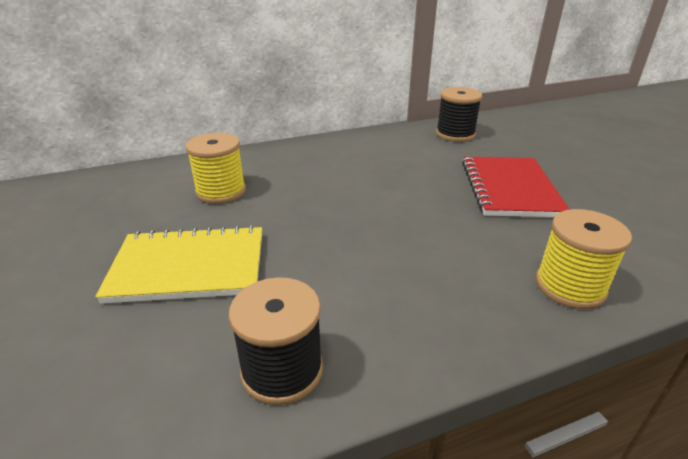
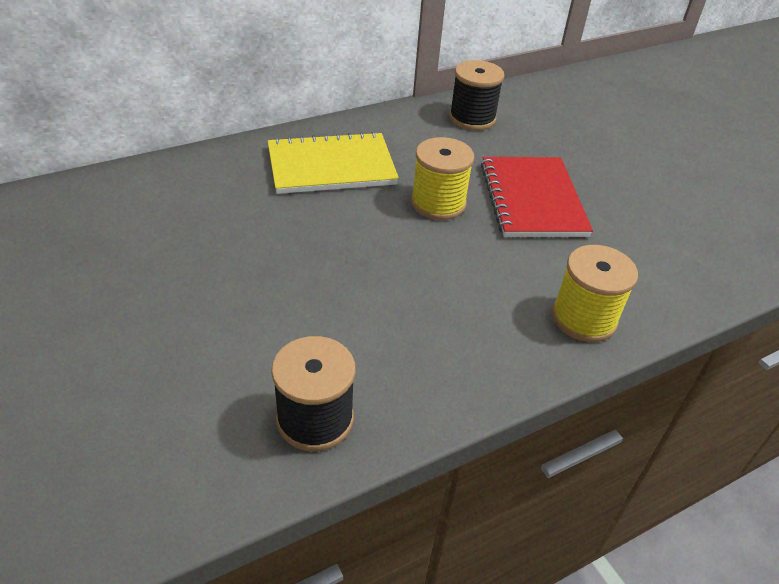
camera: 10 degrees left, 10 degrees up
(189, 267) = (193, 313): yellow notebook -> yellow notebook (331, 166)
(221, 191) = (202, 212): yellow spool -> yellow spool (438, 203)

